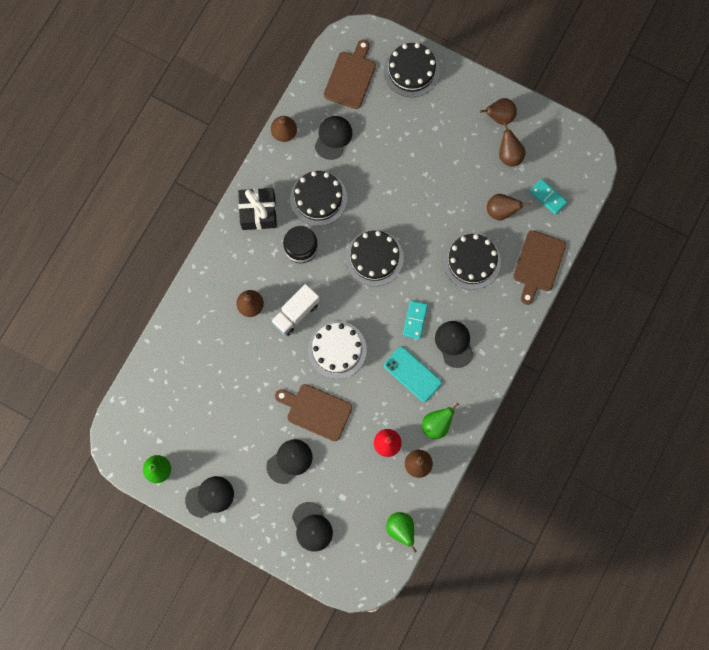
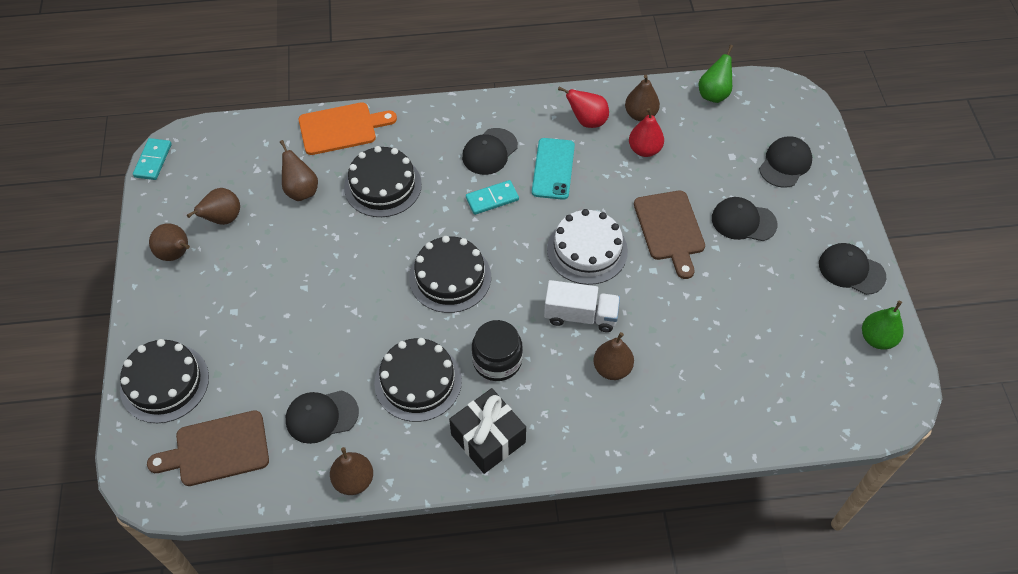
camera: 125 degrees left, 20 degrees down
(436, 424) = (587, 121): green pear -> red pear
(538, 264) = (341, 128): brown cutting board -> orange cutting board
(548, 197) = (254, 158): turquoise domino -> turquoise domino (153, 160)

